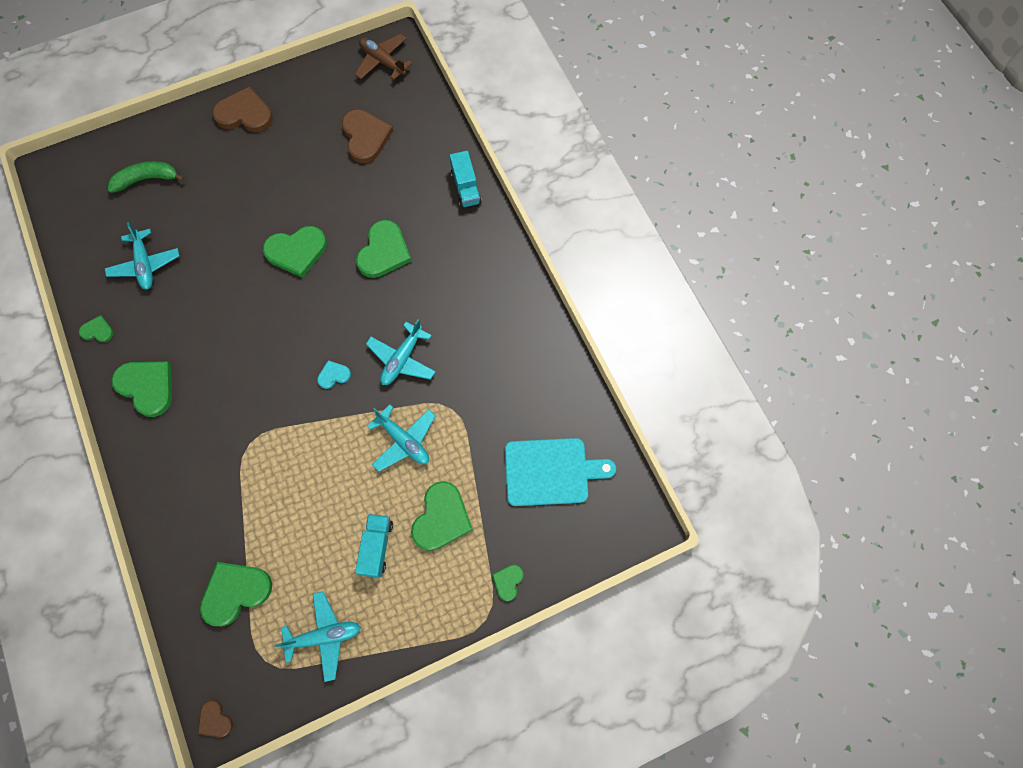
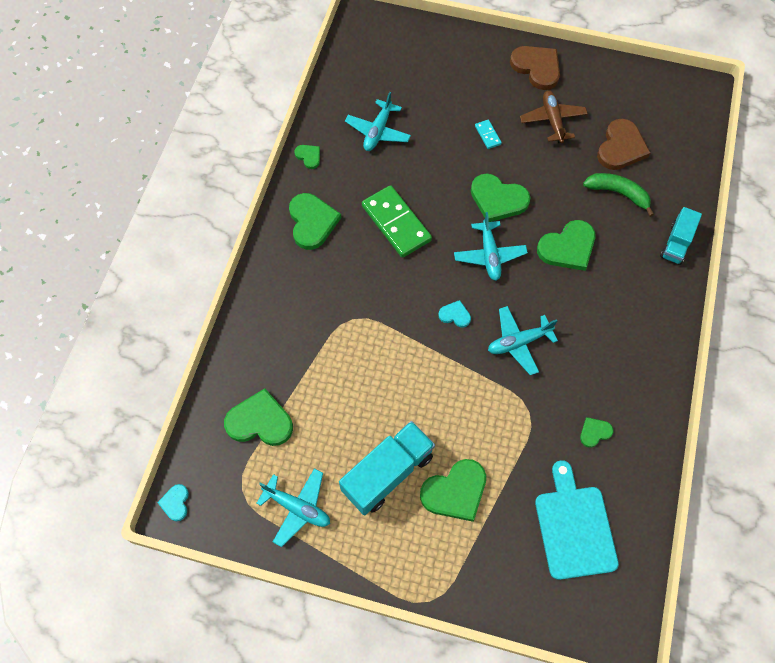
camera: 40 degrees right, 5 degrees down
(147, 179) = (426, 69): green banana -> green banana (618, 193)
(215, 720) = (175, 503): brown heart -> turquoise heart
(224, 334) = (396, 223): none -> green domino
(246, 202) = (487, 135): none -> turquoise domino
(376, 547) = (387, 473): turquoise truck -> turquoise truck, size x1.64
(383, 61) = (681, 97): brown plane -> brown plane (552, 120)
(404, 441) = (471, 407): turquoise plane -> turquoise plane (489, 255)
(508, 581) = (470, 586): green heart -> green heart (594, 432)
(551, 471) = (574, 527): turquoise cutting board -> turquoise cutting board turned 135 degrees counterclockwise

